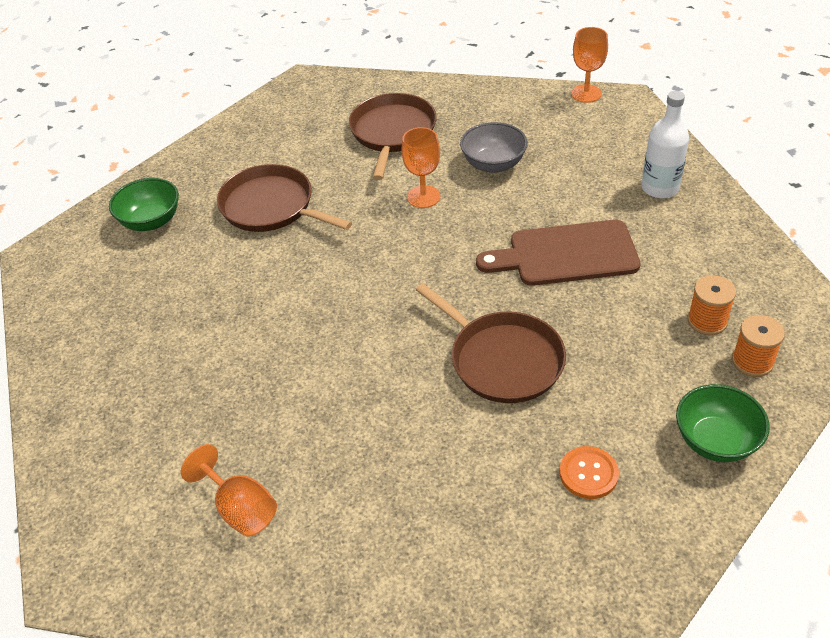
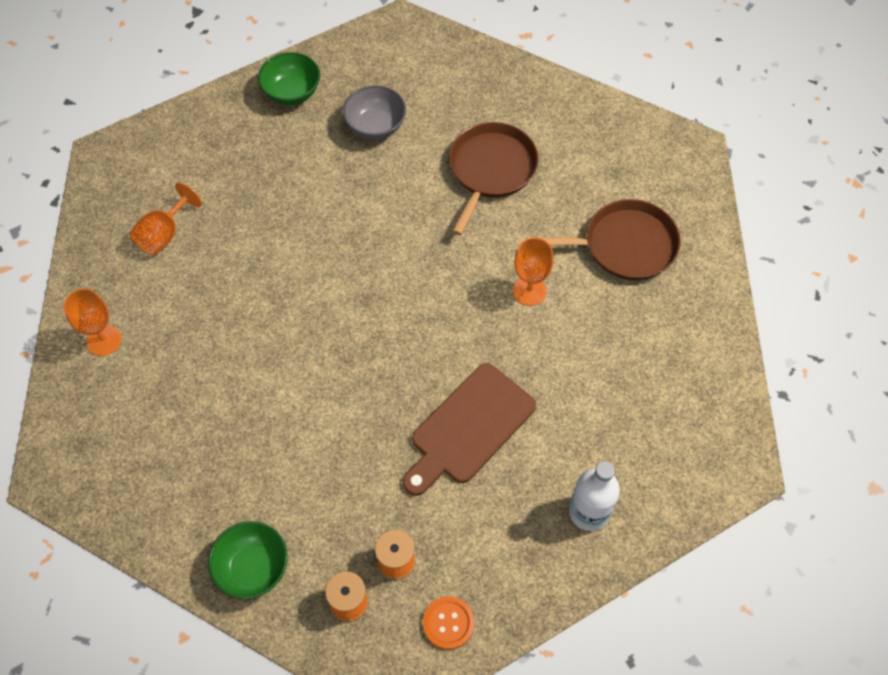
camera: 75 degrees right, 15 degrees up
(151, 221) = (454, 86): green bowl -> green bowl (292, 93)
(493, 164) = (594, 346): grey bowl -> grey bowl (375, 126)
(502, 359) = (326, 388): brown pan -> none
(566, 254) = (469, 428): brown cutting board -> brown cutting board turned 120 degrees counterclockwise
(586, 94) = (745, 425): orange goblet -> orange goblet (104, 340)
(588, 474) = (211, 467): orange button -> orange button (448, 623)

